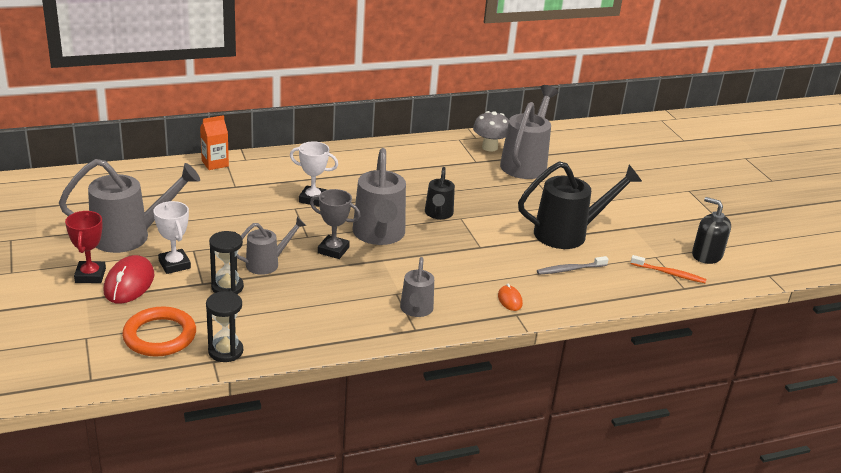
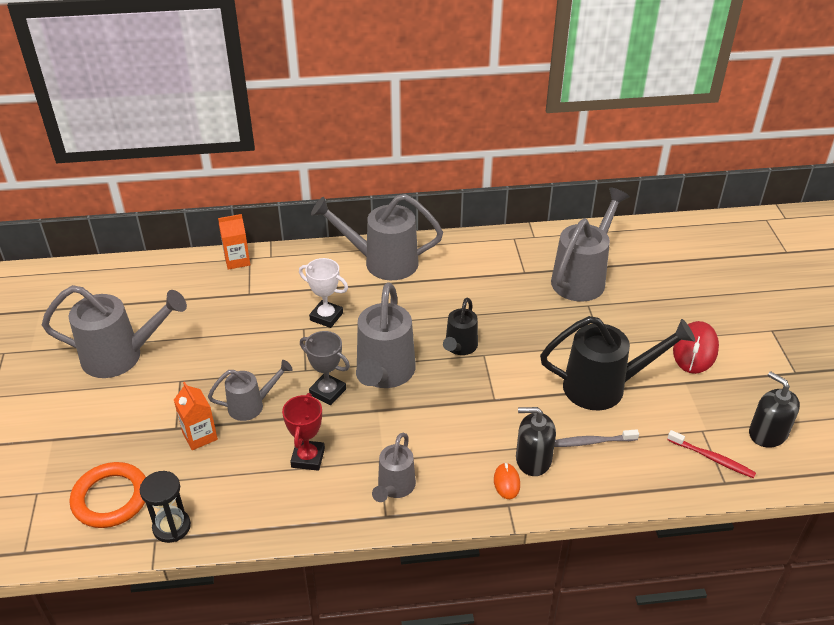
camera: 15 degrees right, 10 degrees up
(90, 275) = (66, 408): red trophy -> red trophy (308, 458)
(129, 283) = (101, 422): red mouse -> red mouse (695, 350)
(174, 264) = (154, 399): white trophy -> none
(227, 287) = (200, 436): black hourglass -> orange carton
(350, 159) = (383, 262): none -> grey watering can
(489, 147) = (546, 252): grey mushroom -> none
(526, 284) = (533, 459): none -> black soap dispenser
(669, 273) = (712, 458): orange toothbrush -> red toothbrush

